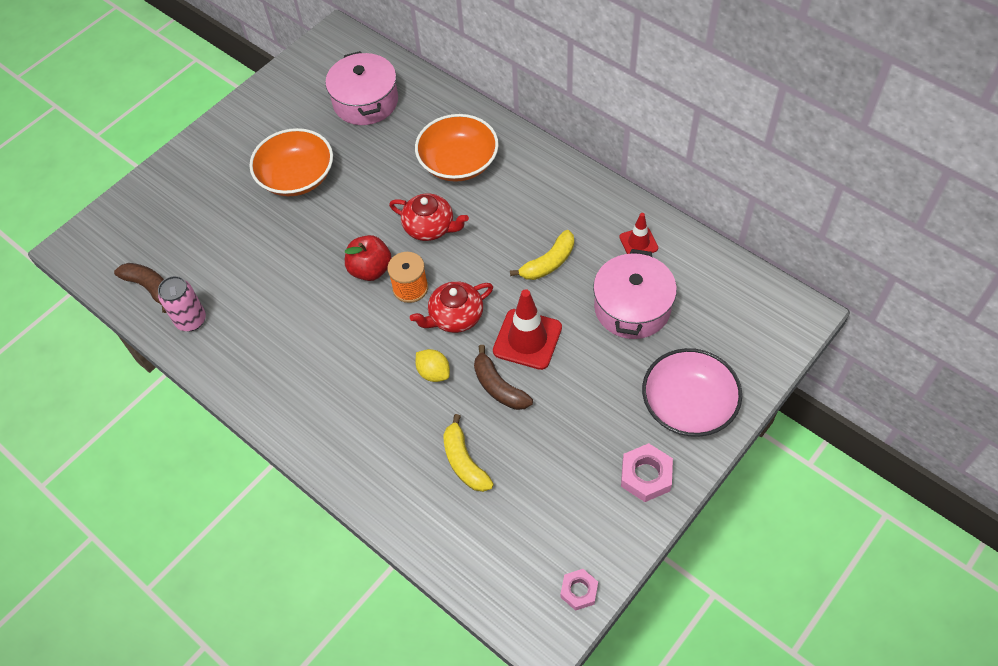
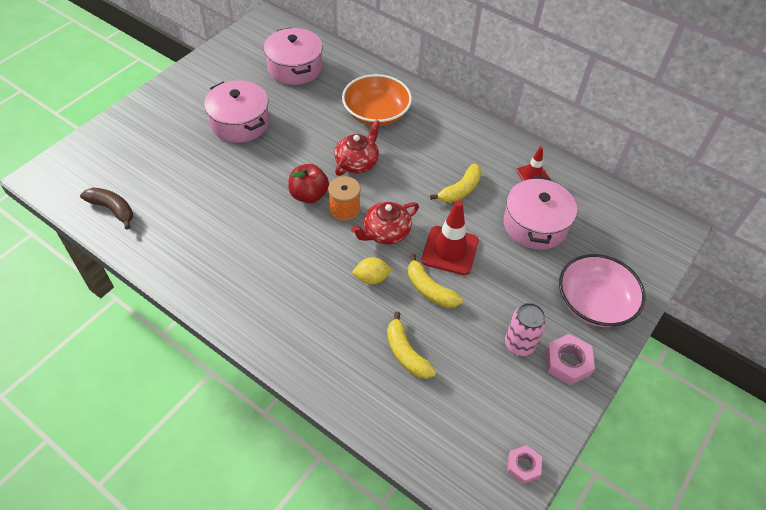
camera: 10 degrees left, 5 degrees down
(191, 320) = (150, 236): pink can -> pink can (519, 344)
(297, 177) = (240, 123): orange bowl -> pink pot
(430, 227) = (357, 162): red teapot -> red teapot turned 75 degrees counterclockwise
(434, 372) = (371, 278): yellow lemon -> yellow lemon turned 45 degrees counterclockwise
(498, 387) = (429, 289): brown banana -> yellow banana

